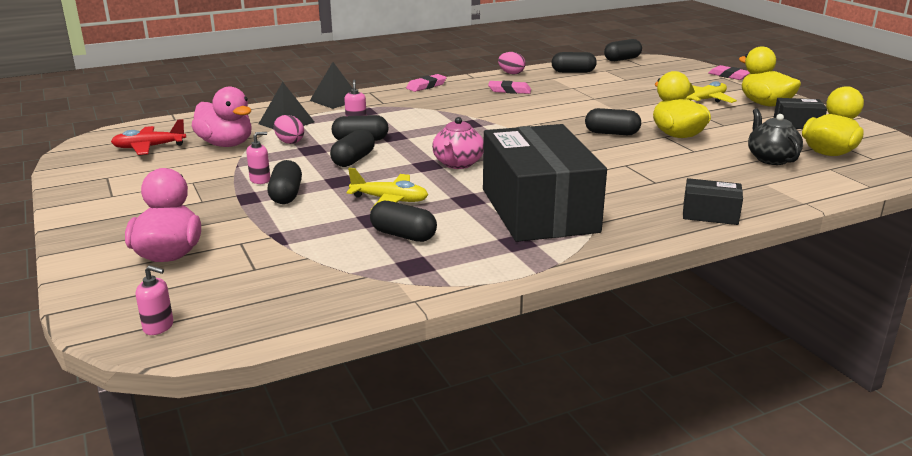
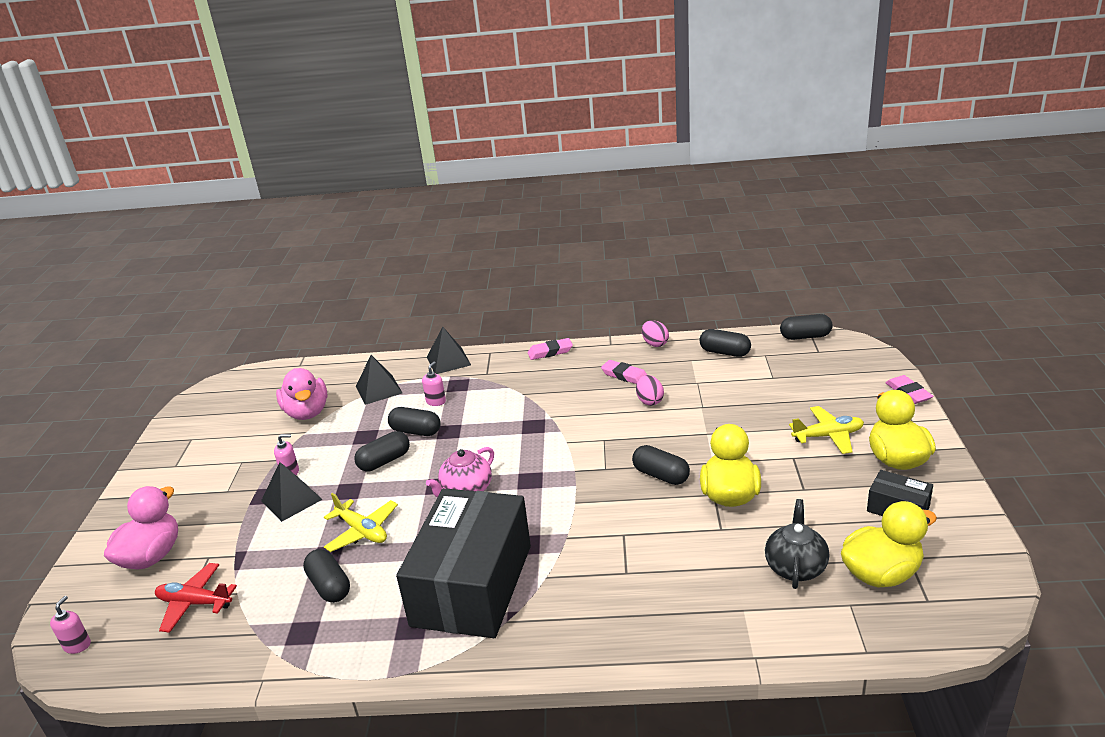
camera: 30 degrees right, 5 degrees up
(149, 147) = (249, 404): red plane -> red plane (194, 603)
(158, 326) = (77, 645): pink soap dispenser -> pink soap dispenser turned 120 degrees counterclockwise
(286, 195) = (291, 500): black capsule -> black pyramid
(289, 142) = (357, 420): pink egg -> pink egg (649, 401)
(710, 214) = (629, 643): black box -> none

